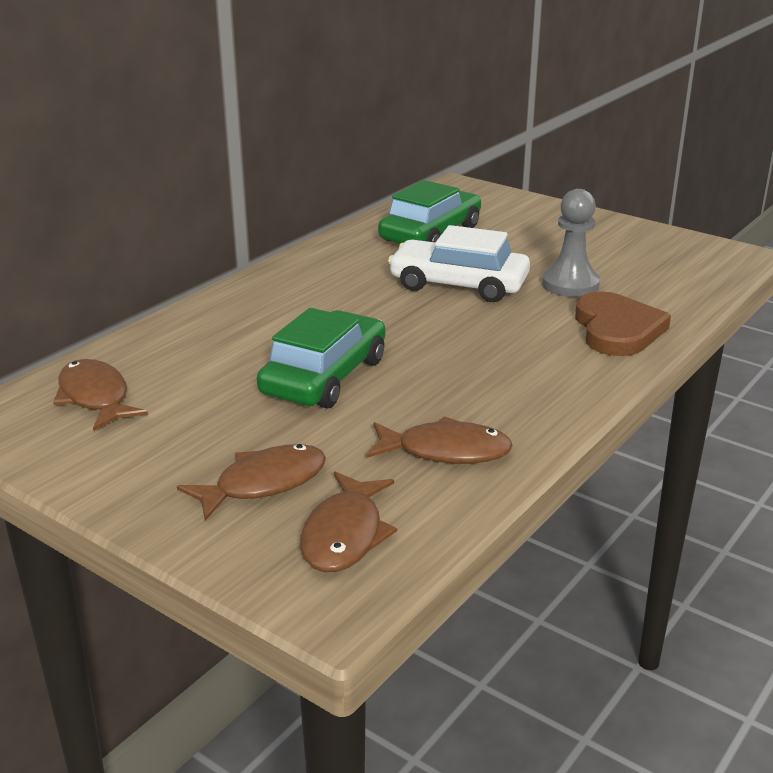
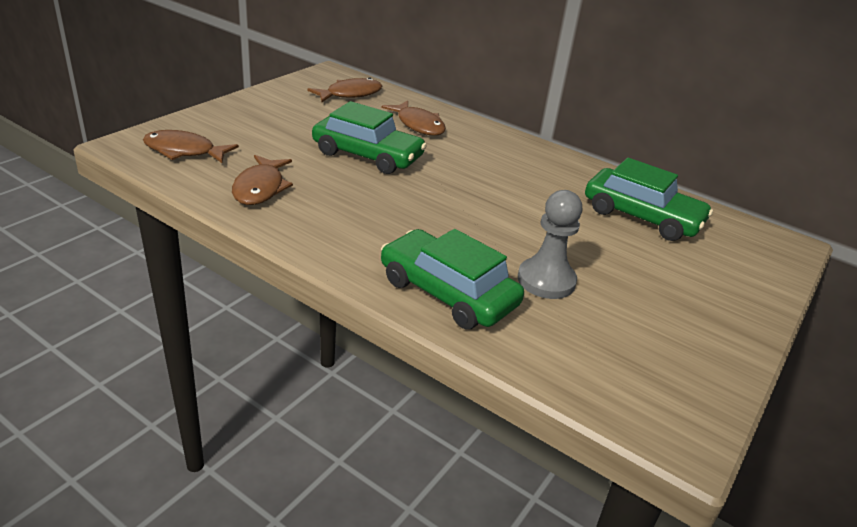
camera: 85 degrees right, 5 degrees up
(263, 484) = (244, 133): brown fish -> brown fish (418, 125)
(458, 284) = (530, 219): white car -> none
(617, 329) = (448, 292): brown heart -> green car

